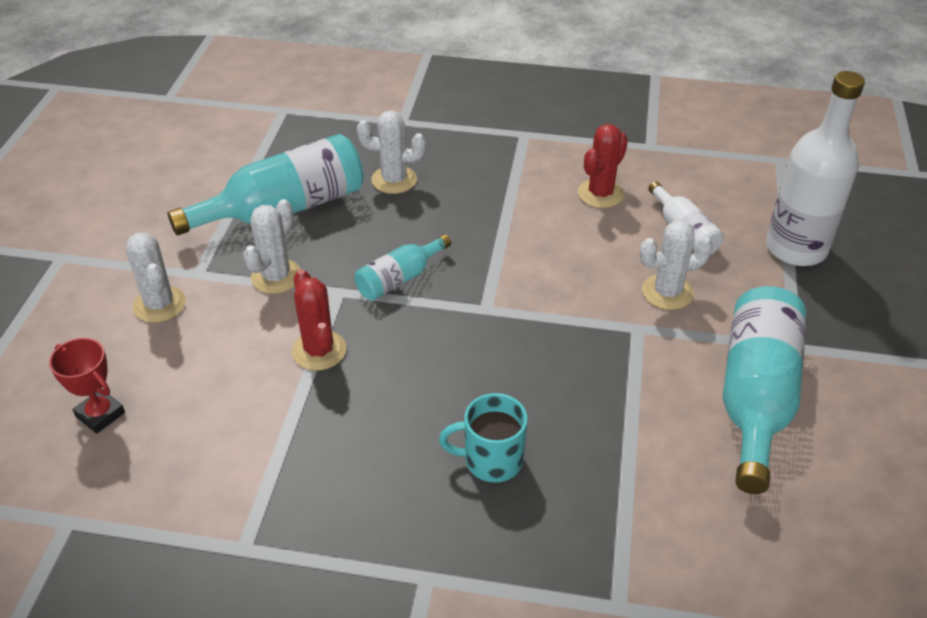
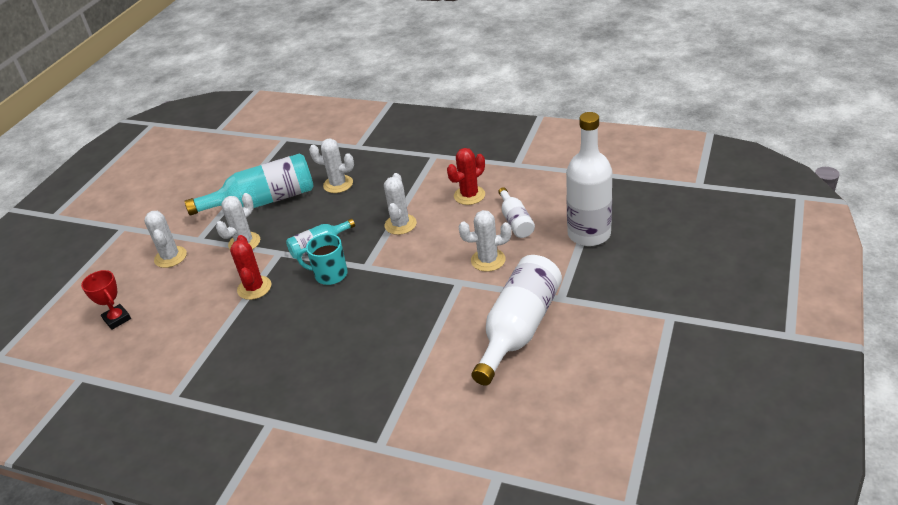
camera: 15 degrees right, 5 degrees down
(491, 460) = (334, 357): turquoise mug -> turquoise mug (330, 274)
(514, 241) = (400, 224): none -> white cactus
(755, 397) = (519, 328): turquoise bottle -> white bottle

